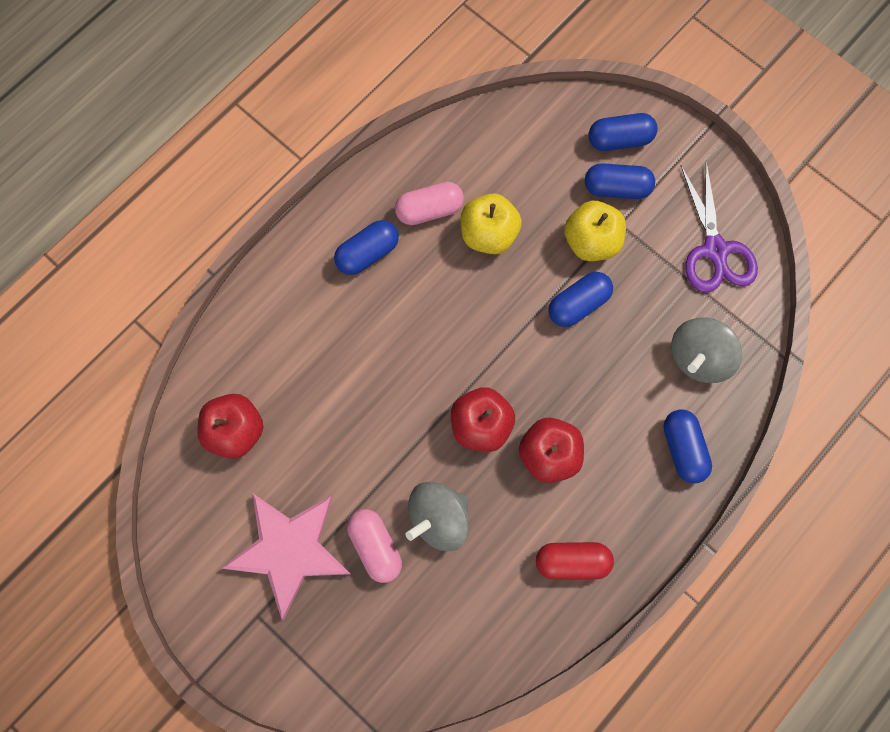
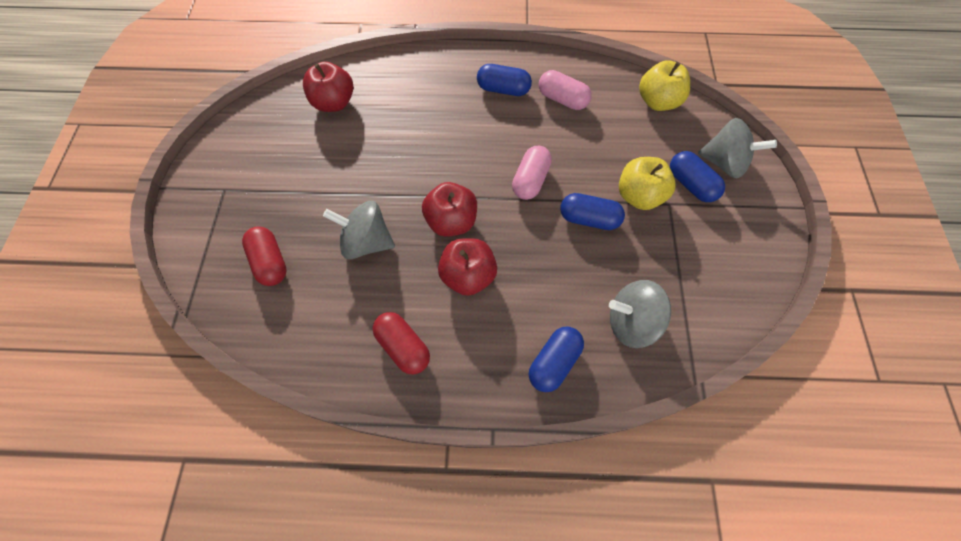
camera: 50 degrees right, 10 degrees down
(289, 550) = (279, 177): pink star -> none
(375, 547) = (318, 220): pink capsule -> pink capsule (530, 180)
(387, 623) = (270, 262): none -> red capsule
(488, 234) = (581, 138): yellow apple -> yellow apple (658, 102)
(620, 140) = (724, 163): blue capsule -> grey spinning top
(715, 250) = (720, 275): purple scissors -> none

